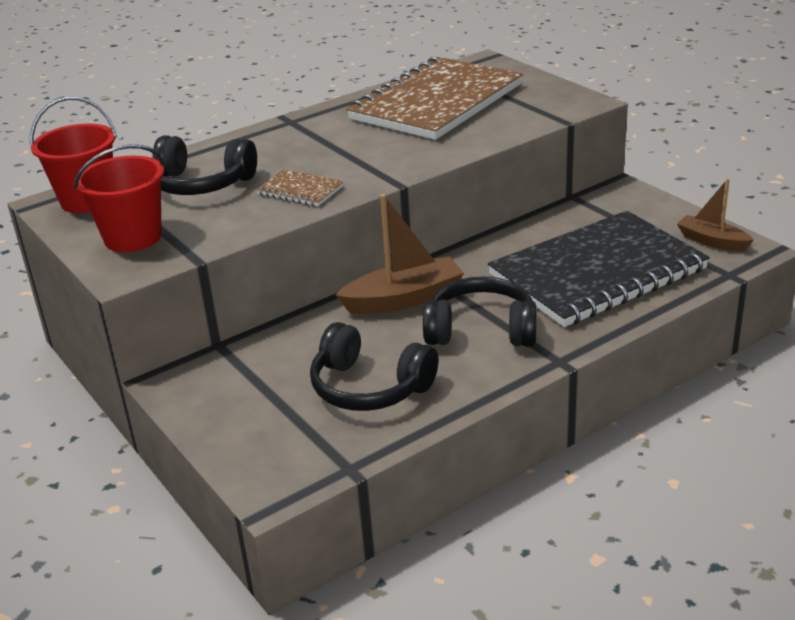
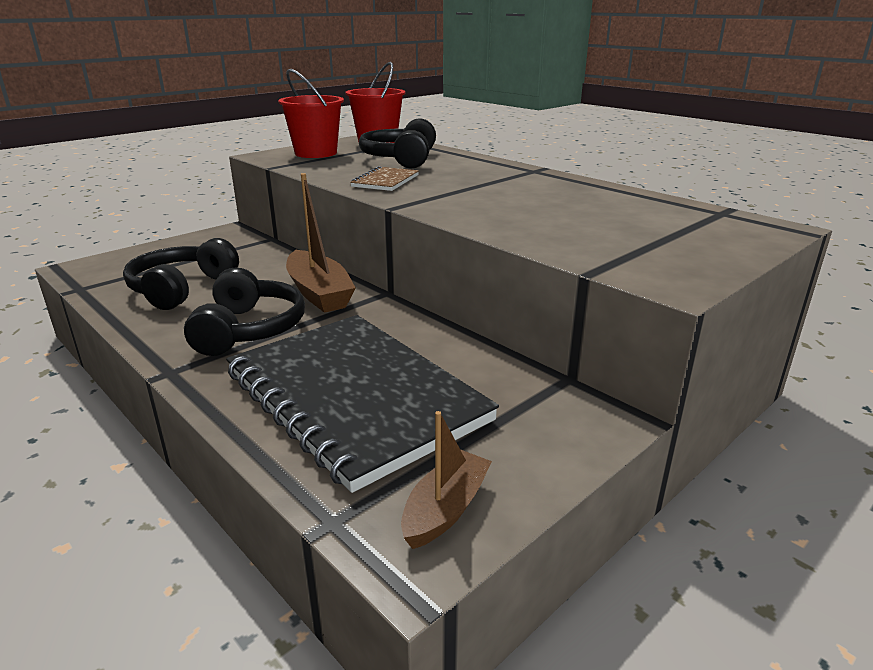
camera: 80 degrees right, 5 degrees down
(436, 102) = (614, 212): brown notebook -> none

